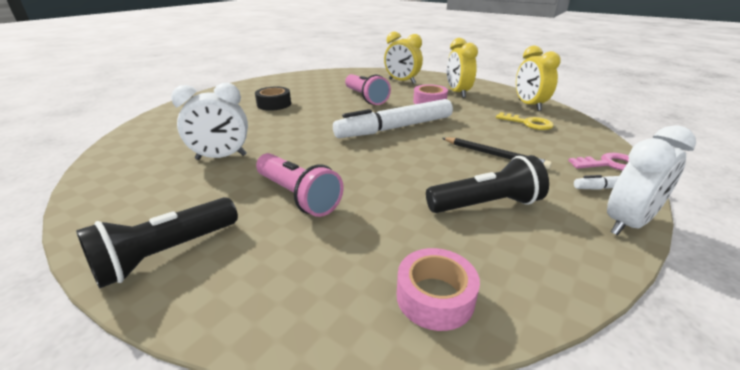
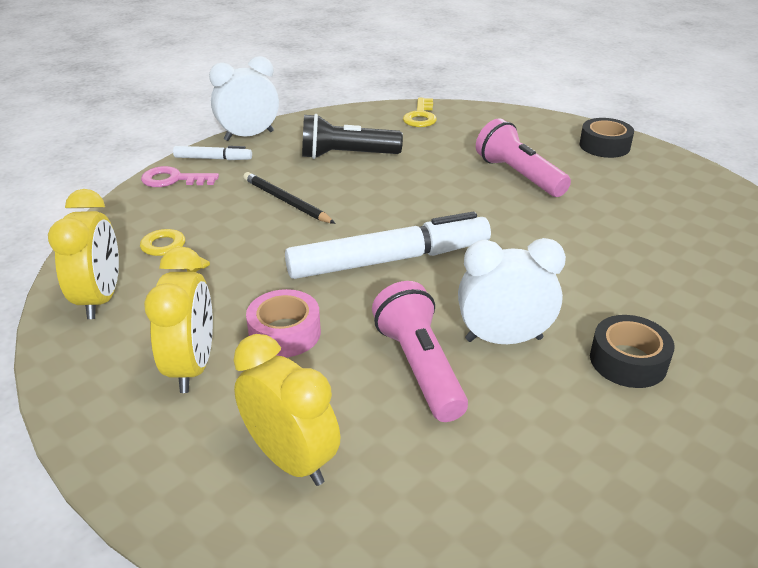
camera: 170 degrees left, 5 degrees up
(166, 254) = (604, 146): black flashlight -> black tape
(221, 157) = (633, 228): white clock -> white clock (503, 339)
(435, 297) = (420, 116): pink tape -> yellow key

